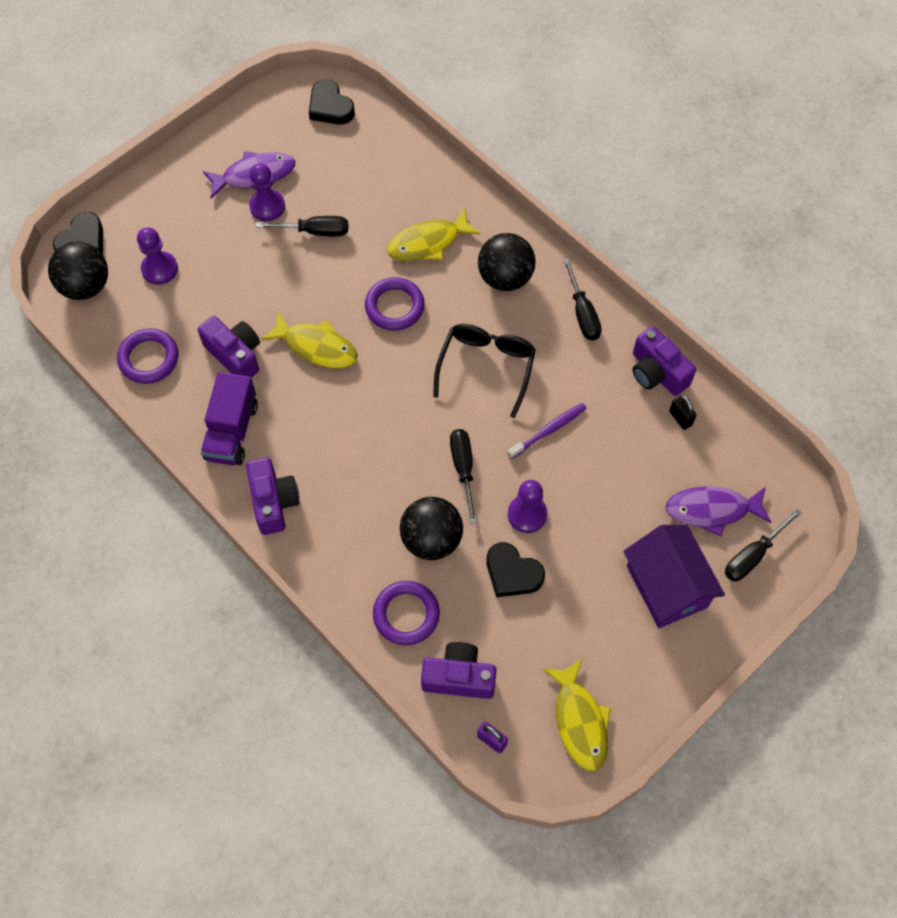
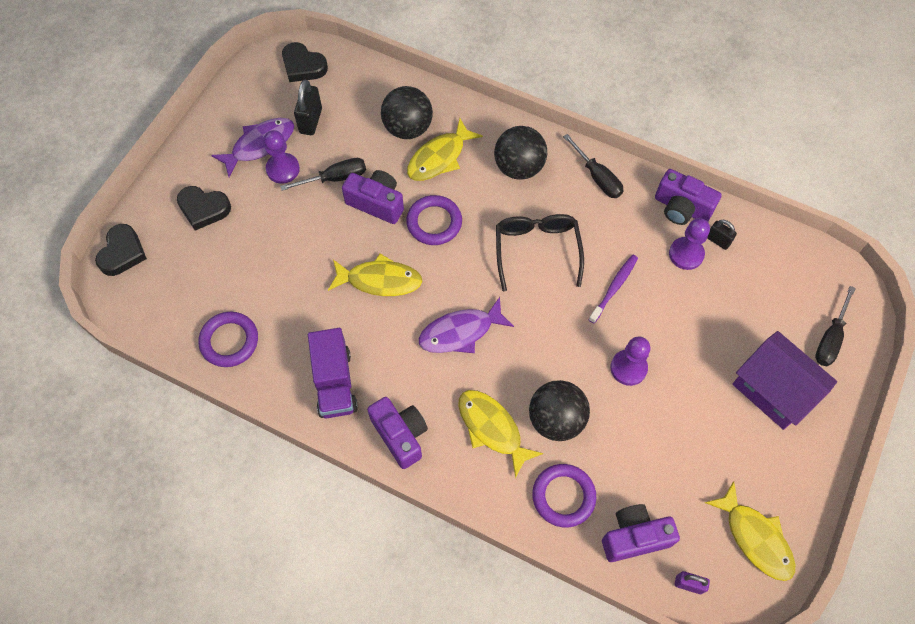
camera: 20 degrees left, 0 degrees up
(85, 286) = (142, 293): black ball -> black ball (408, 128)
(159, 269) = (206, 256): purple pawn -> purple pawn (686, 254)
(235, 355) = (309, 311): purple camera -> purple camera (376, 203)
(314, 166) = (311, 121): none -> black padlock
(365, 526) = (492, 428): none -> yellow fish
(463, 469) = (556, 346): black screwdriver -> none
(512, 573) = (639, 425): black heart -> black heart (204, 209)
(712, 510) = (780, 310): purple fish -> purple fish (460, 332)

